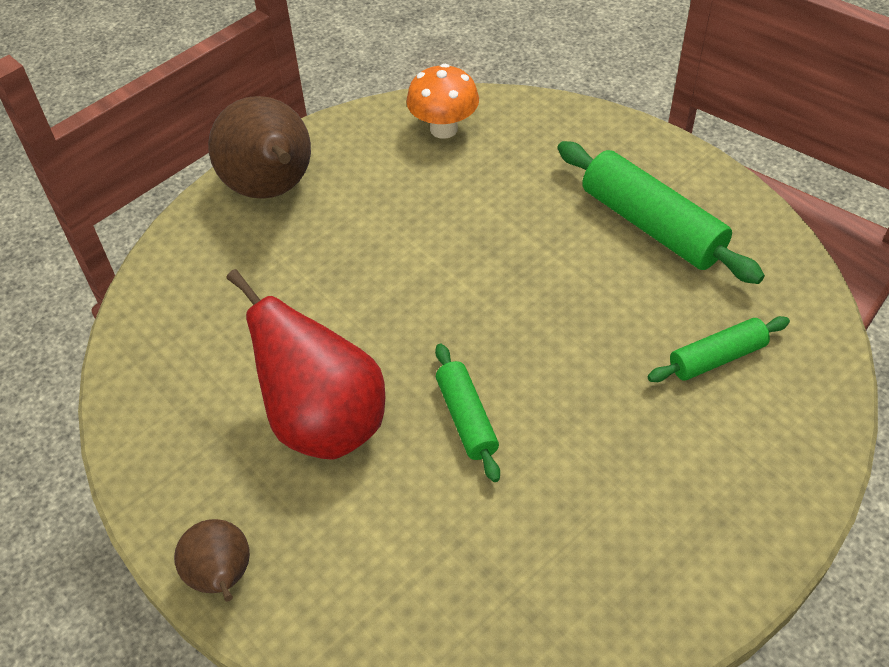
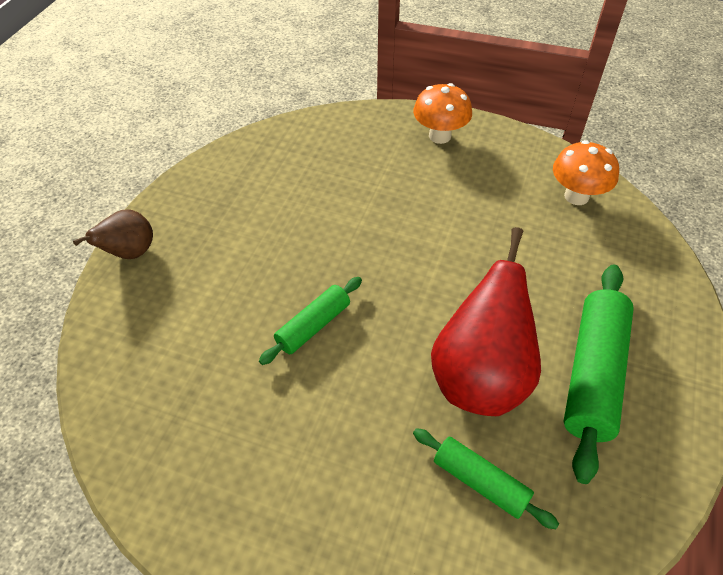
camera: 60 degrees right, 0 degrees up
(272, 189) = (439, 136): brown pear -> orange mushroom
(324, 421) = (267, 249): red pear -> red pear (480, 377)

